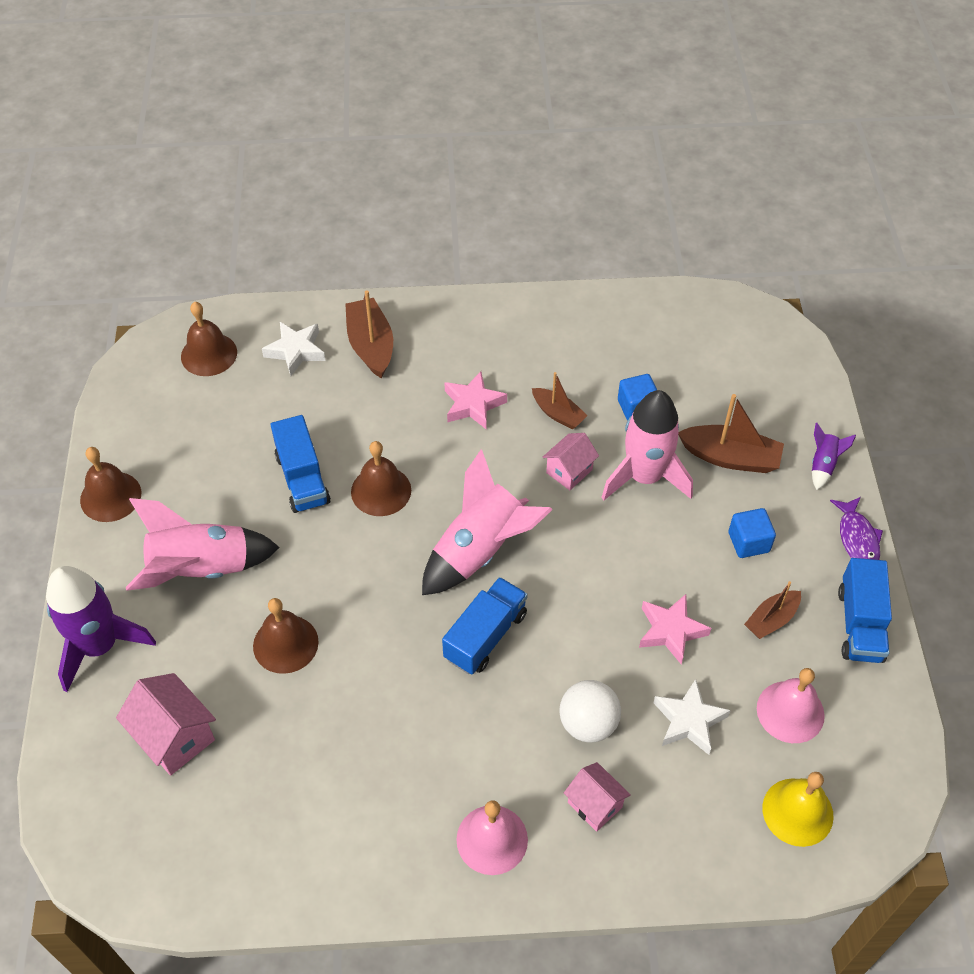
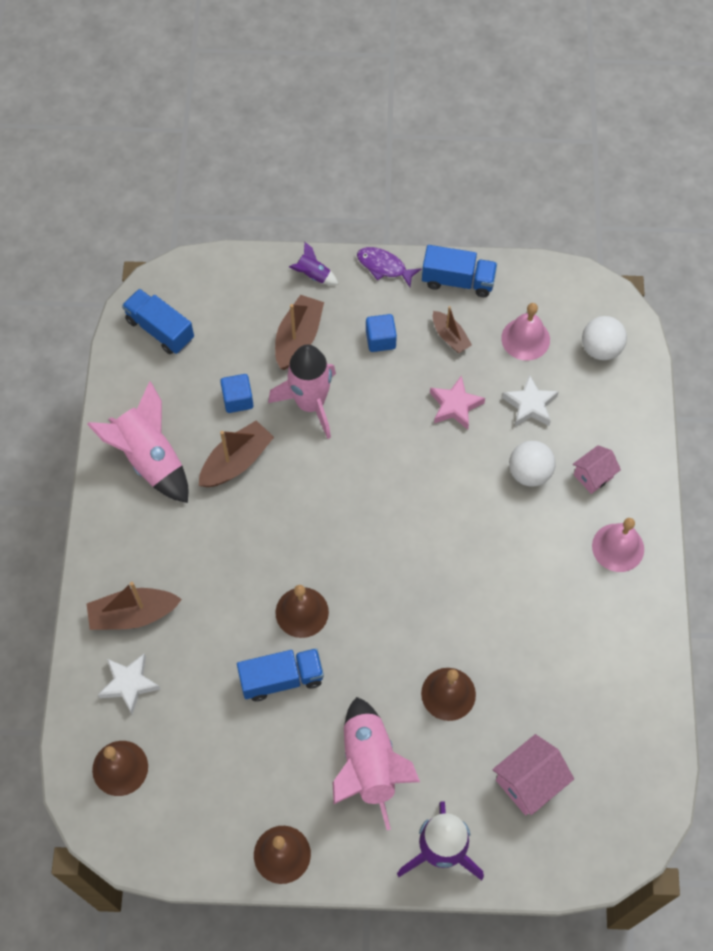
camera: 85 degrees left, 10 degrees up
(473, 404) = (216, 529): pink star -> none
(480, 551) = (371, 536): pink rocket -> pink rocket (150, 459)
(485, 636) = (451, 538): blue truck -> blue truck (160, 330)
(558, 414) = (236, 462): brown boat -> brown boat, size x1.59
(569, 471) = (298, 460): pink house -> none
(797, 812) = (600, 349): yellow bell -> white ball
(857, 538) = (384, 266): purple fish -> purple fish turned 150 degrees counterclockwise

